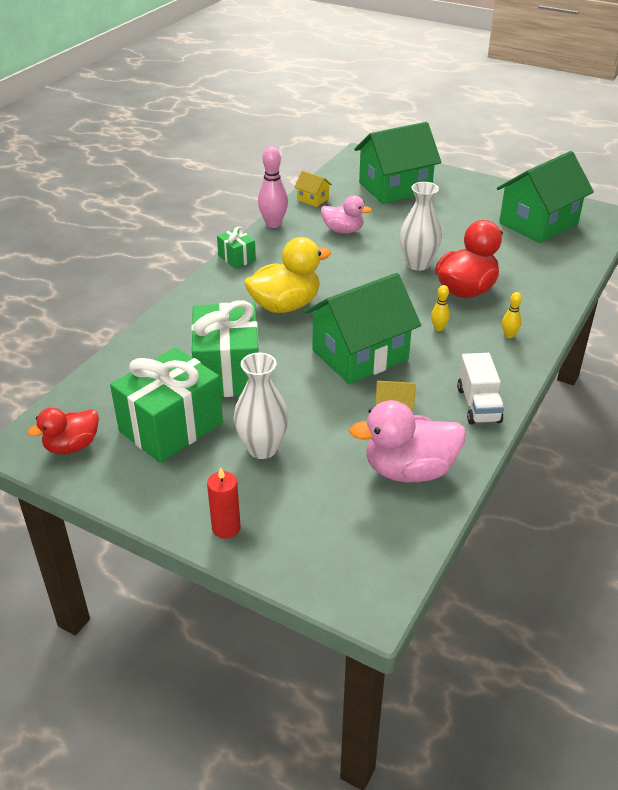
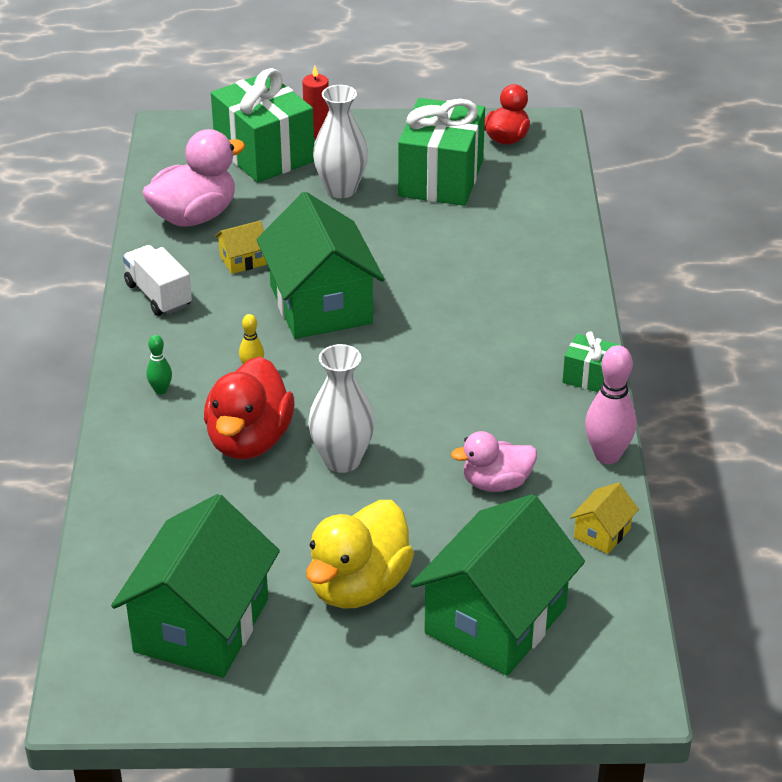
camera: 150 degrees right, 0 degrees up
(228, 372) = (442, 239): green gift -> green gift (264, 153)
(285, 305) = (459, 333): yellow duck -> yellow duck (358, 586)
(313, 199) = (602, 533): yellow house -> yellow house turned 60 degrees counterclockwise
(360, 355) = (320, 304): green house -> green house turned 45 degrees counterclockwise
(509, 335) = (161, 390): yellow bowling pin -> green bowling pin

